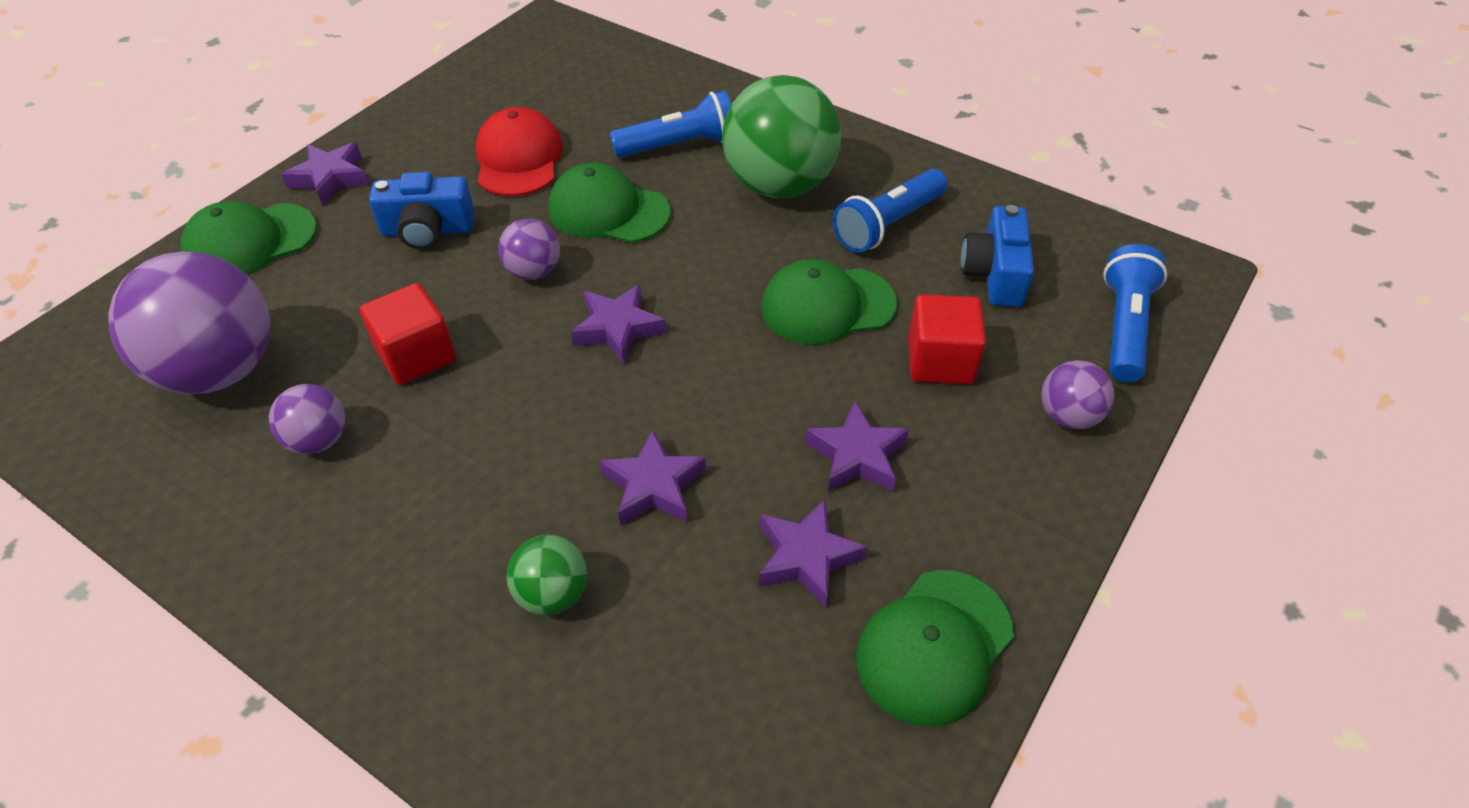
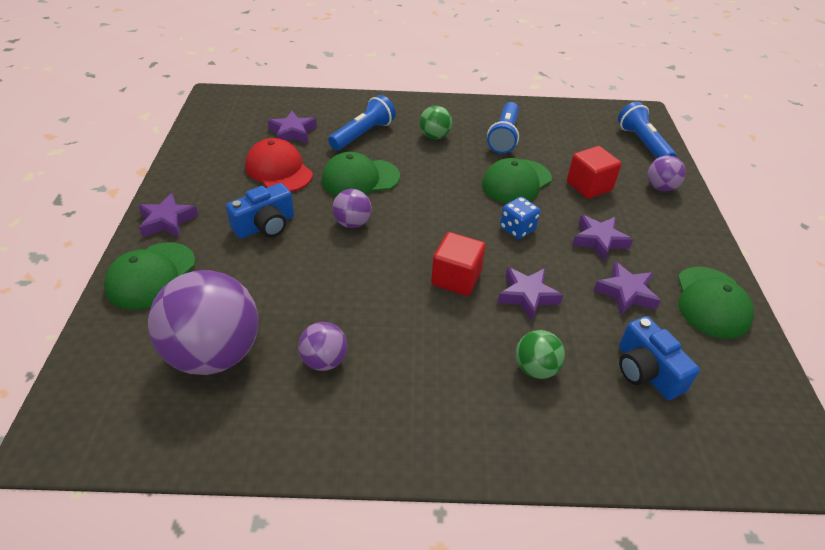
camera: 35 degrees left, 5 degrees down
(416, 355) = (333, 291): red cube -> red cube (456, 278)
(618, 329) = (429, 232): purple star -> purple star (293, 132)
(748, 380) = (517, 229): none -> blue dice
(779, 185) = (434, 136): green ball -> green ball, size x0.48
(994, 274) = (571, 141): blue camera -> blue camera (646, 371)

